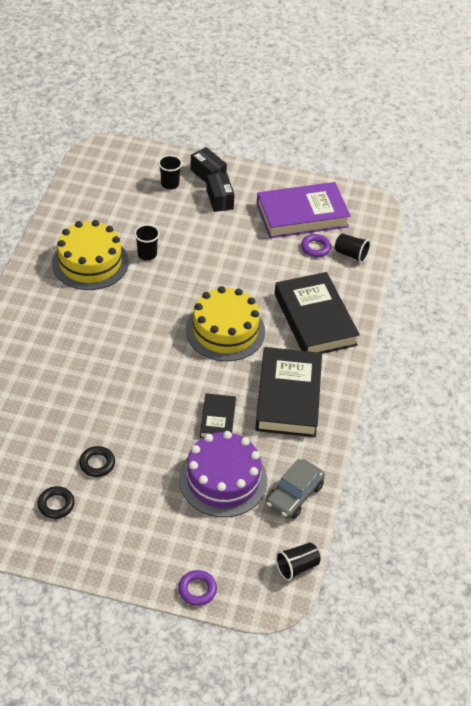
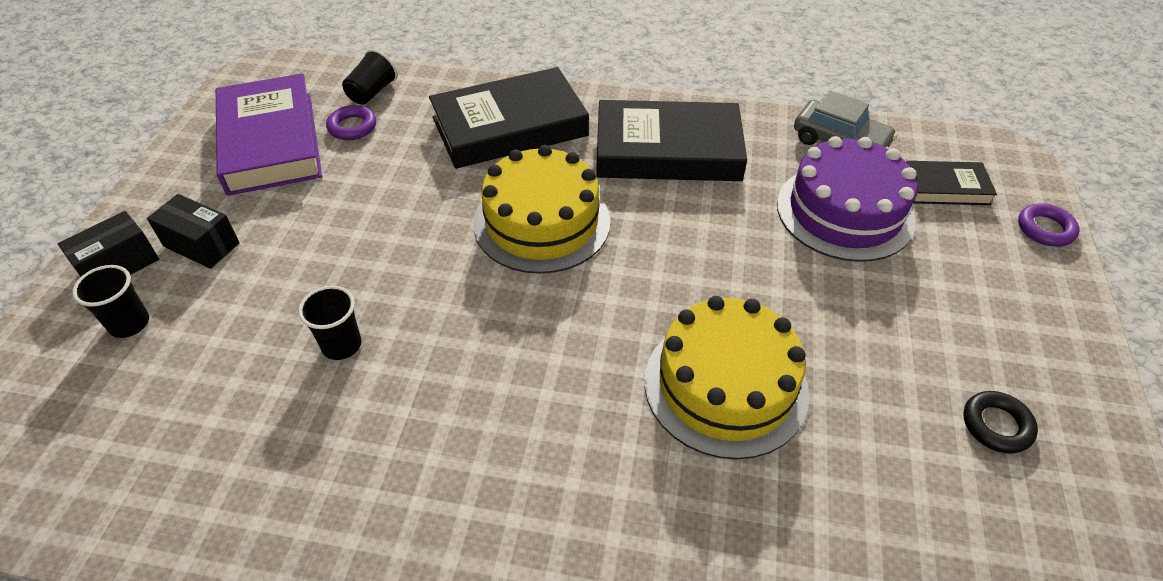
camera: 90 degrees left, 0 degrees up
(90, 262) = (355, 446): yellow cake -> yellow cake (725, 385)
(97, 463) = (881, 372): black ring -> none
(217, 419) = (733, 223): black book -> black book (945, 188)
(219, 199) = (201, 245): black box -> black box turned 45 degrees clockwise
(297, 567) = (951, 138): black cup -> none

